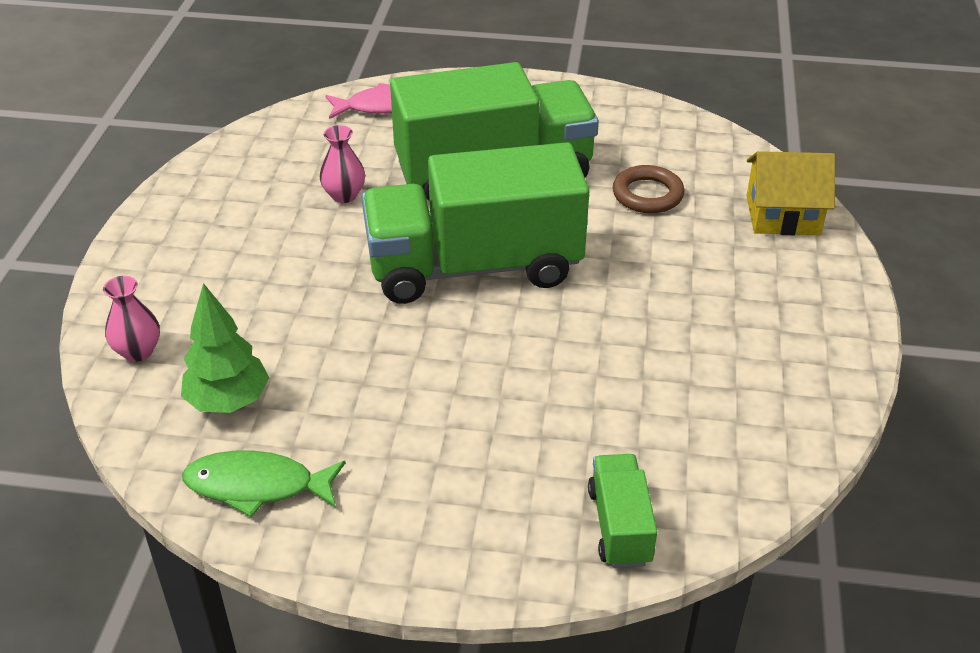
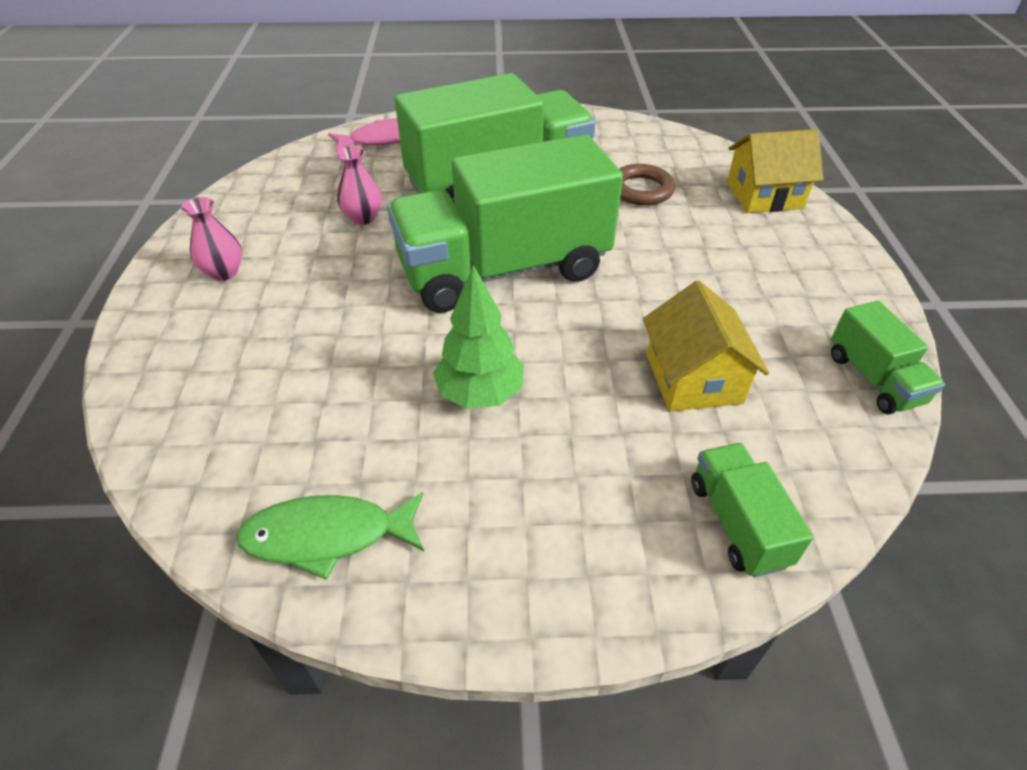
camera: 10 degrees left, 5 degrees up
(138, 351) = (171, 396): pink vase -> pink vase (224, 272)
(228, 401) = (279, 439): green tree -> green tree (480, 394)
(628, 396) = (693, 378): none -> yellow house
(809, 420) = (873, 379): none -> green truck

